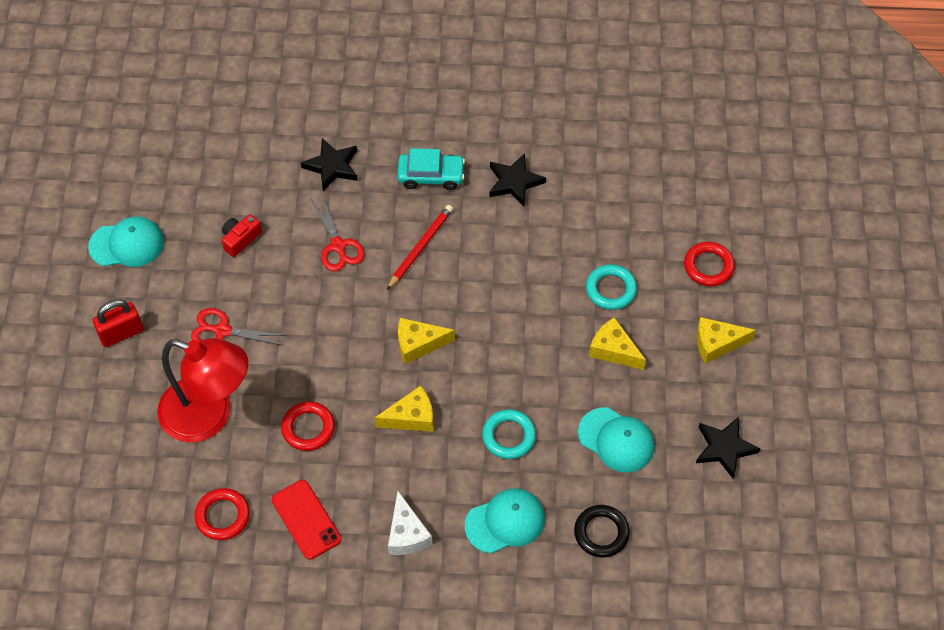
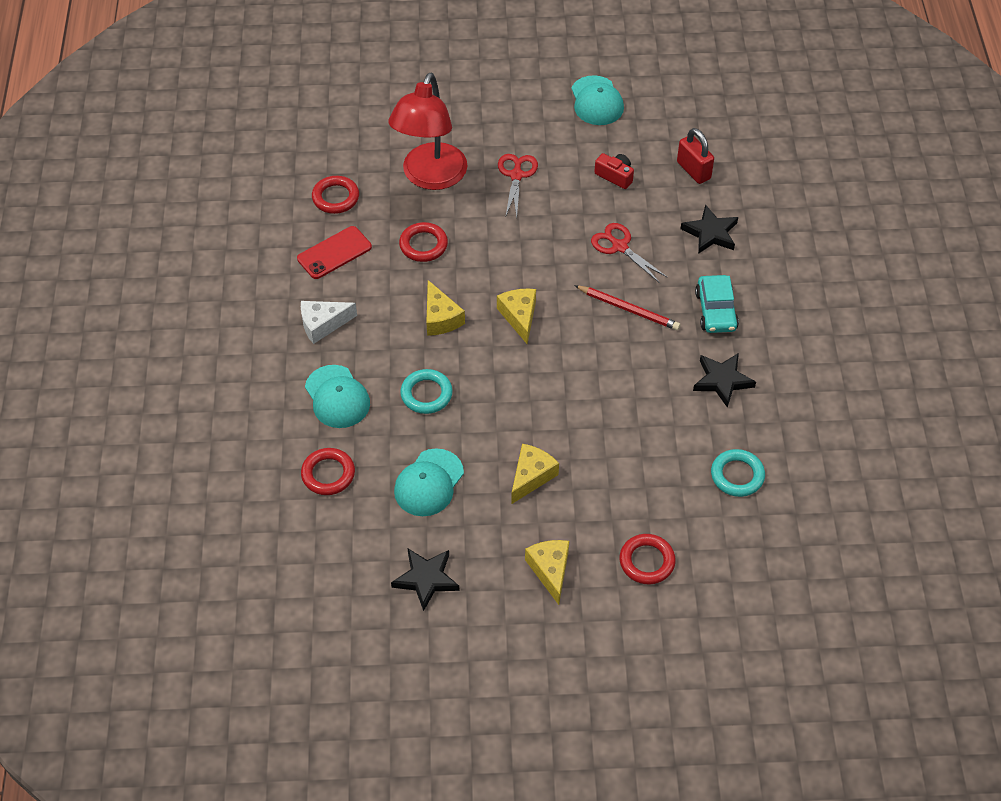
camera: 85 degrees right, 5 degrees down
(121, 333) = (505, 110): red padlock -> red padlock (693, 170)
(338, 246) = (619, 246): red scissors -> red scissors turned 75 degrees clockwise
(601, 533) = (328, 474): black ring -> red ring
(611, 289) = (604, 471): turquoise ring -> turquoise ring (737, 475)

